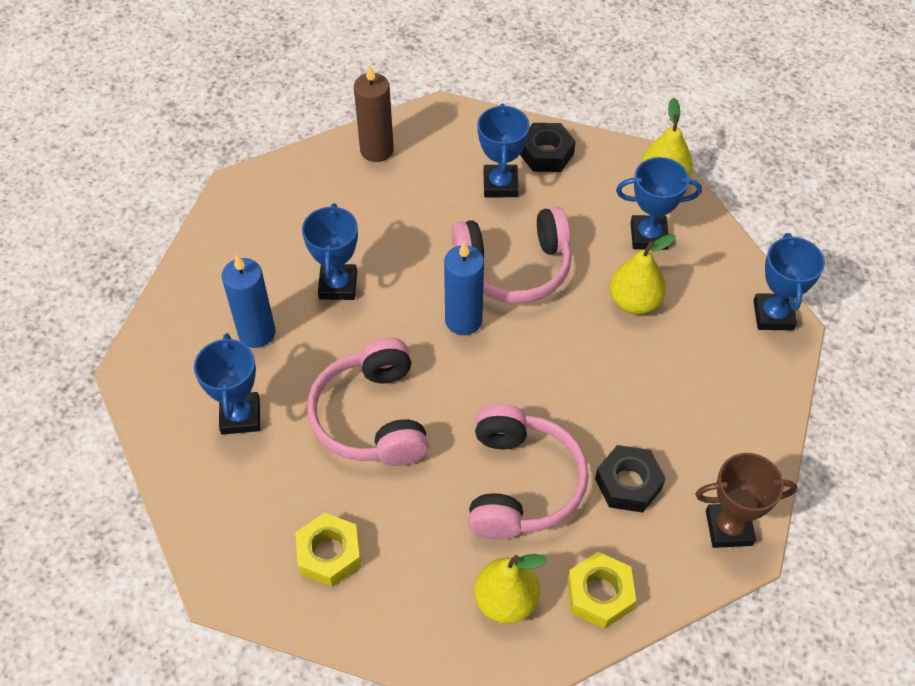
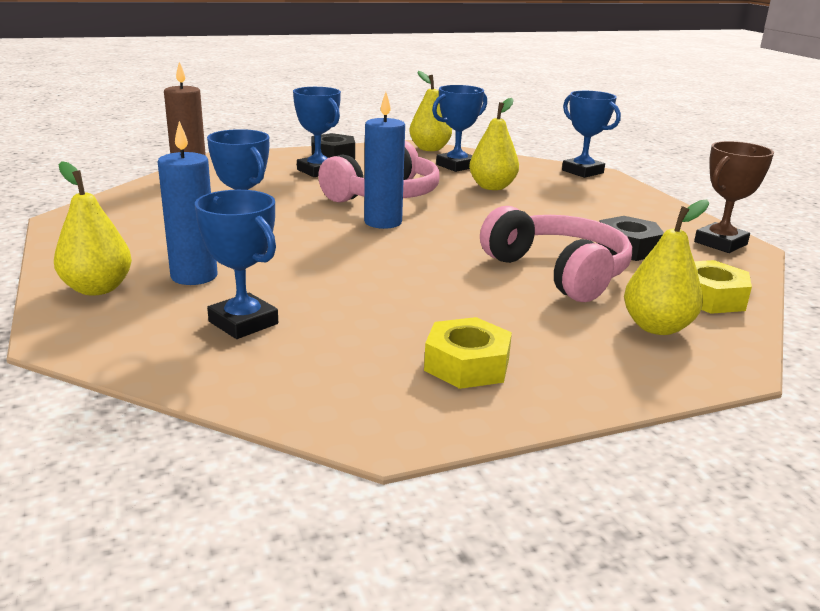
camera: 40 degrees left, 30 degrees down
(188, 316) = (97, 289): none -> yellow pear
(372, 417) = (380, 282): pink headphones -> none

